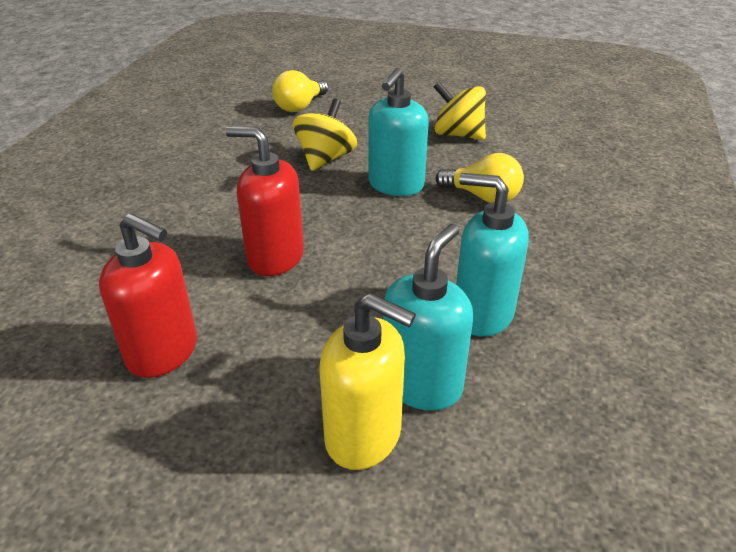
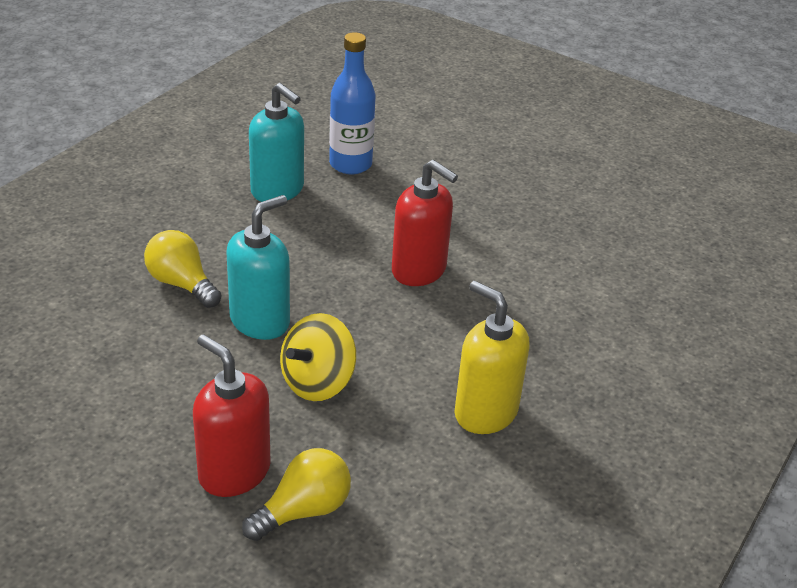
camera: 165 degrees left, 0 degrees up
(163, 352) = (519, 220): red soap dispenser -> red soap dispenser (234, 472)
(364, 436) = (400, 151): yellow soap dispenser -> yellow soap dispenser (485, 412)
(422, 384) = (350, 164): turquoise soap dispenser -> blue bottle
(458, 134) = (122, 381): yellow spinning top -> none

